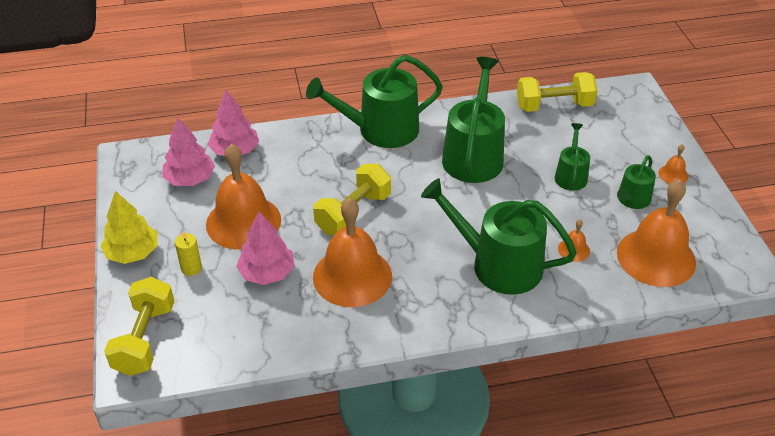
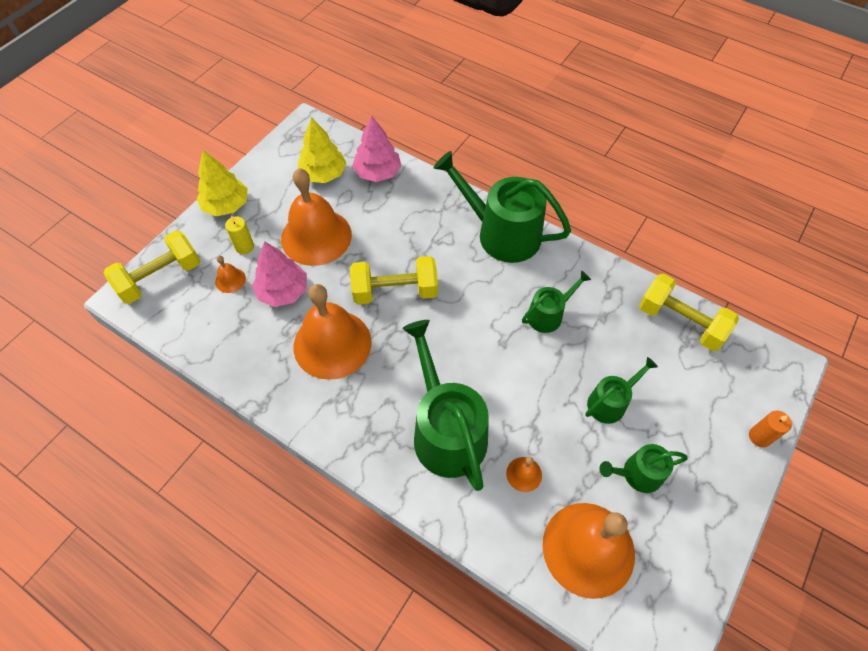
camera: 45 degrees right, 15 degrees up
(190, 179) = (323, 174): pink tree -> yellow tree
(473, 155) = (548, 315): green watering can -> green watering can, size x0.52
(666, 134) = (759, 437): none -> orange candle
(673, 174) = (712, 484): orange bell -> orange bell (230, 280)

